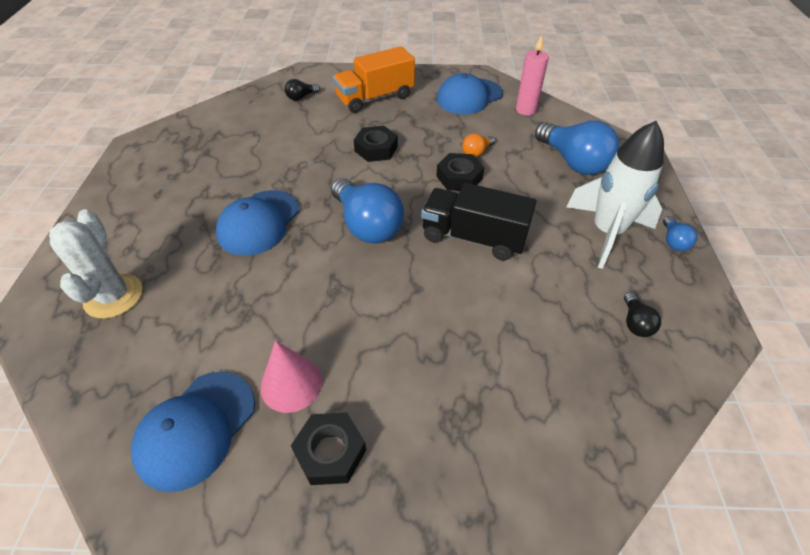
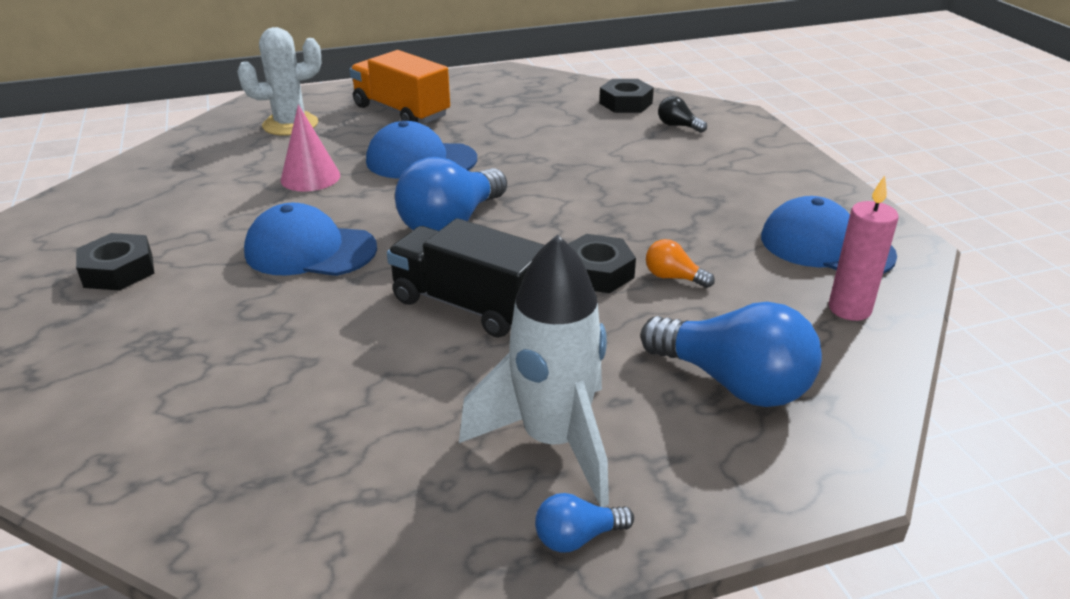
camera: 70 degrees right, 15 degrees down
(196, 429) = (146, 200): blue cap -> blue cap (310, 250)
(291, 384) = (199, 232): pink cone -> pink cone (310, 177)
(375, 98) = (732, 172): orange truck -> orange truck (401, 111)
(376, 149) = (610, 197): black nut -> black nut (625, 103)
(473, 237) = (469, 305): black truck -> black truck turned 60 degrees counterclockwise
(573, 162) = (733, 383): blue light bulb -> blue light bulb turned 90 degrees counterclockwise
(635, 323) = (346, 490): black light bulb -> none

